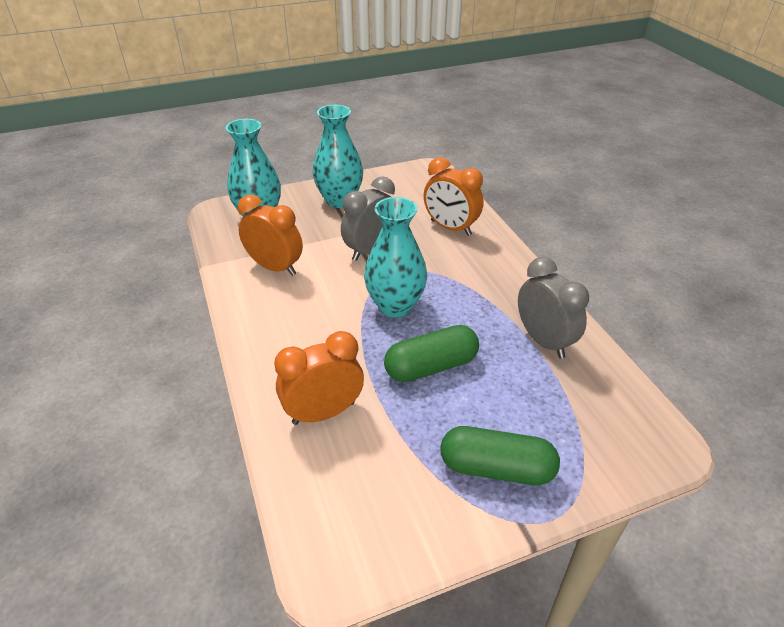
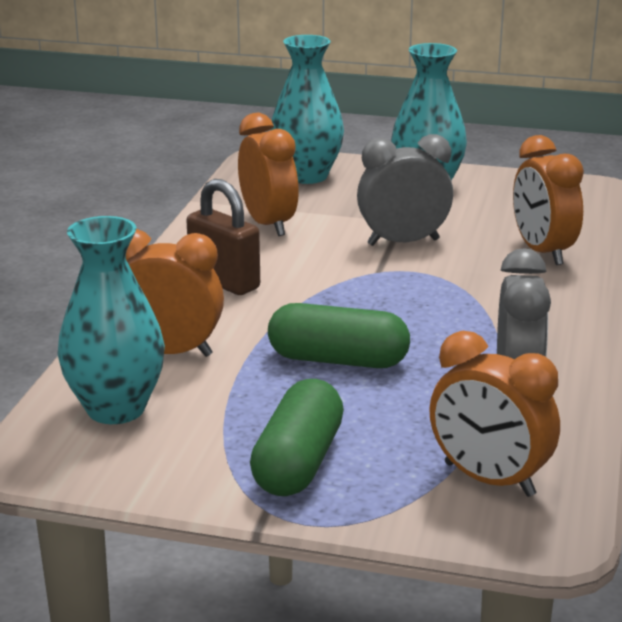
camera: 35 degrees right, 15 degrees down
(296, 331) = (224, 282): none -> brown padlock
(395, 306) = (366, 298): turquoise vase -> turquoise vase (116, 409)
(496, 468) = (298, 462): green capsule -> green capsule turned 60 degrees clockwise
(602, 421) = (489, 479): none -> orange clock

